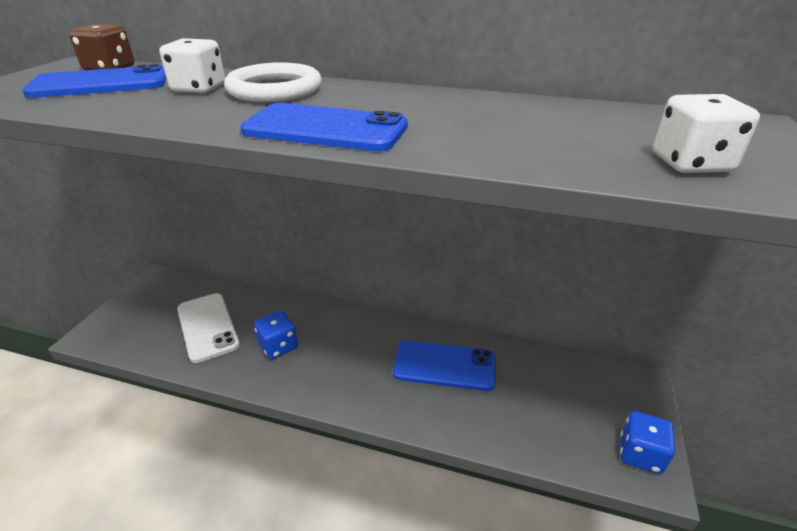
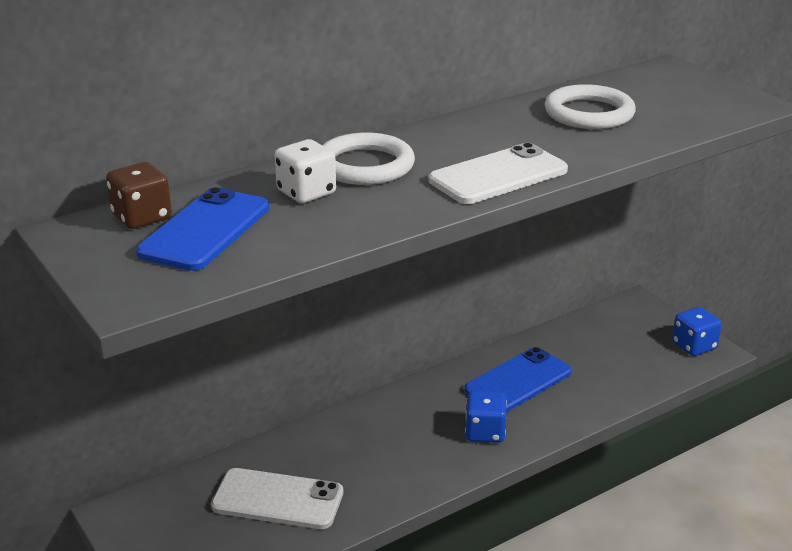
camera: 50 degrees left, 5 degrees down
(278, 346) = (374, 462): blue dice -> blue dice (485, 432)
(325, 129) = (498, 175): blue phone -> white phone
(545, 123) = (589, 113): none -> white ring
(690, 163) = (696, 109): white dice -> none

